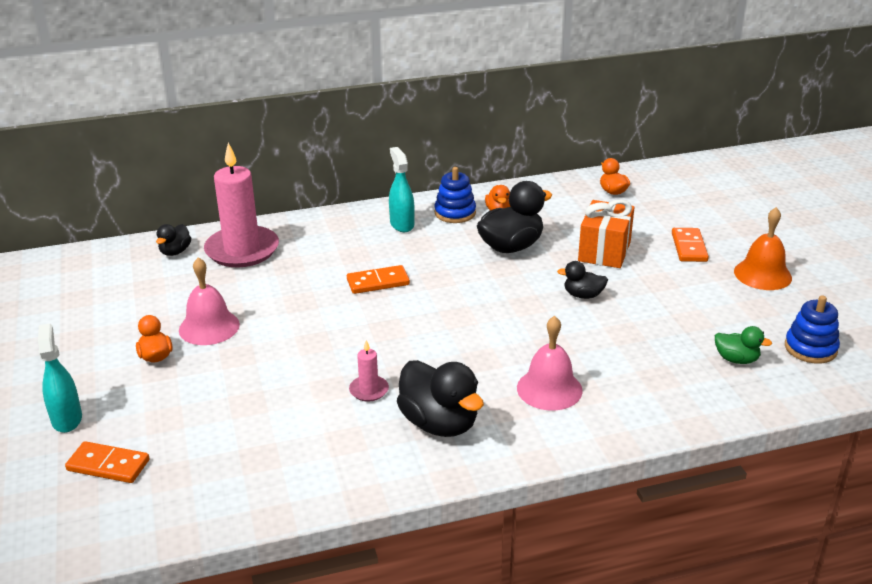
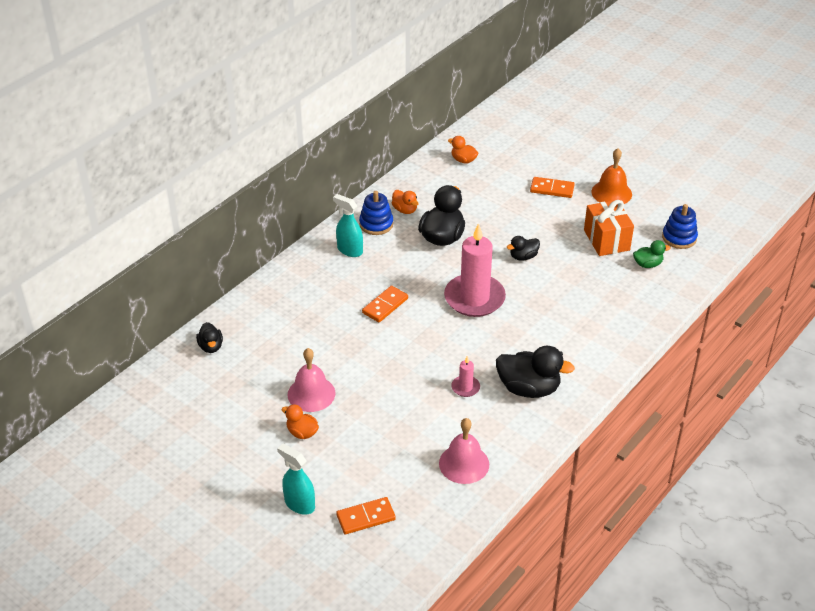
camera: 35 degrees left, 10 degrees up
(242, 250) = (259, 323): pink candle -> pink candle (474, 298)
(549, 389) = (566, 334): pink bell -> pink bell (464, 463)
(604, 251) = (504, 215): orange gift -> orange gift (606, 240)
(689, 247) = (552, 189): orange domino -> orange domino turned 45 degrees counterclockwise

